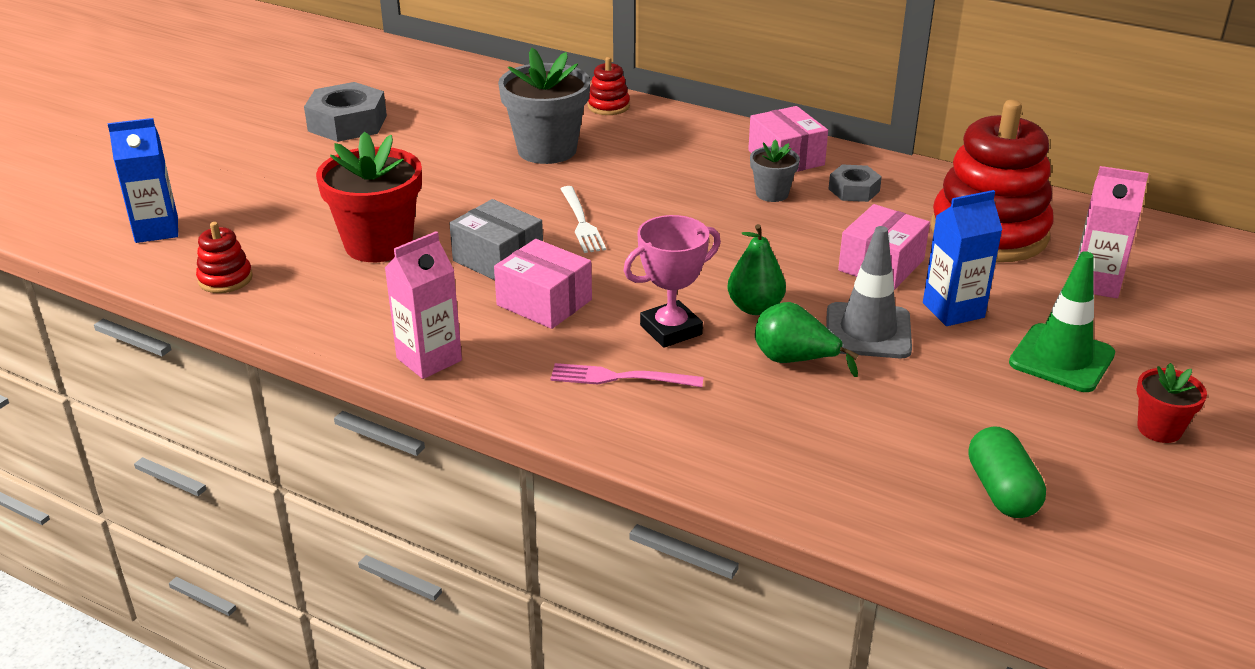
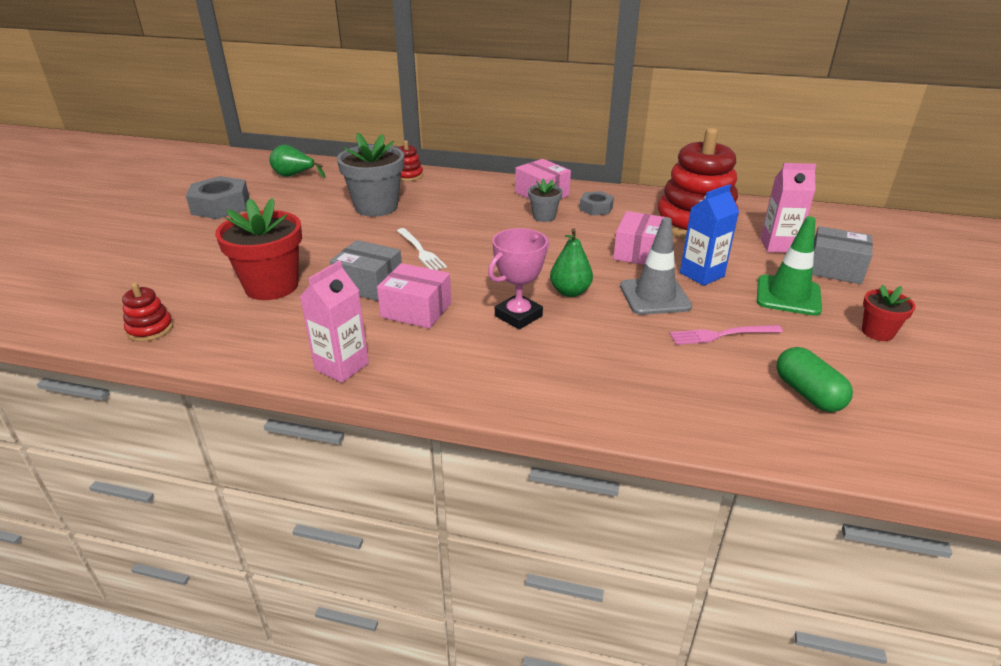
camera: 15 degrees left, 0 degrees up
(156, 230) = (81, 299): blue carton -> none
(620, 378) = (497, 356): pink fork -> pink fork (721, 335)
(794, 360) = (616, 324): green pear -> green pear (294, 176)
(1160, 330) = (834, 269): none -> grey box

